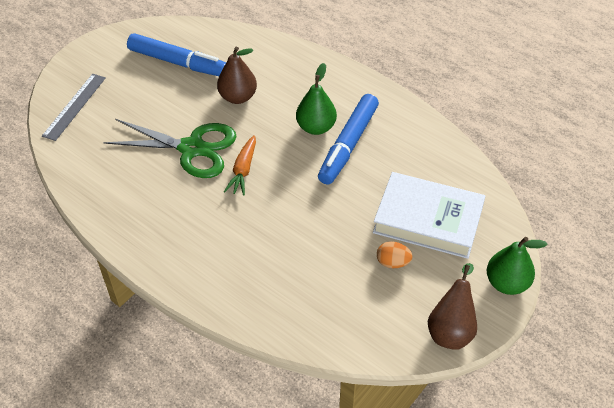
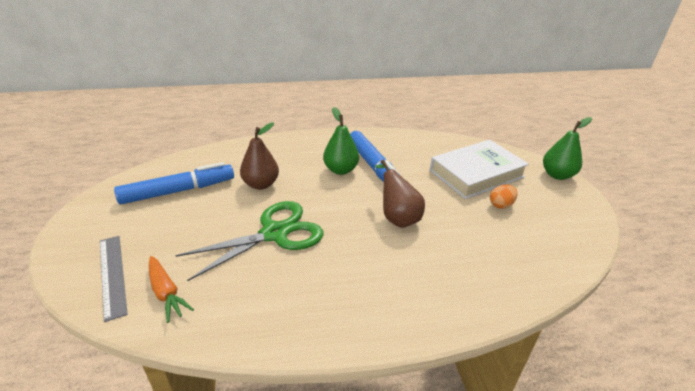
camera: 50 degrees left, 15 degrees down
(243, 170) = (334, 221): orange carrot -> orange carrot (166, 293)
(451, 329) = (582, 214): brown pear -> brown pear (397, 218)

